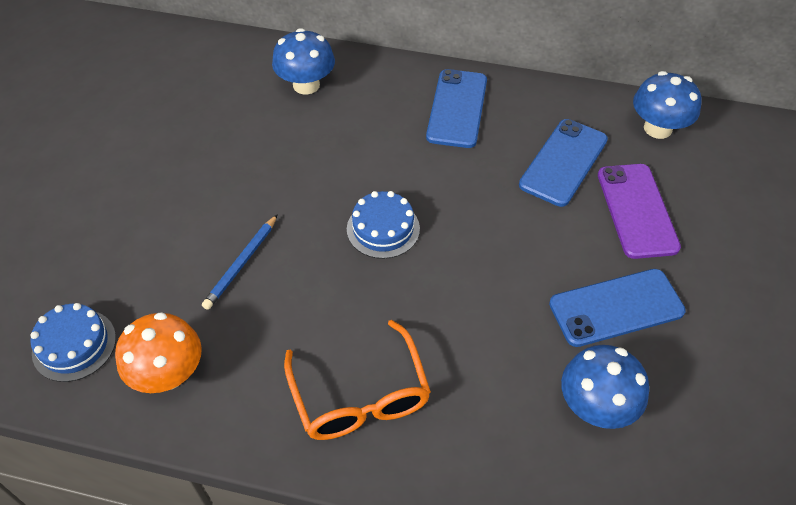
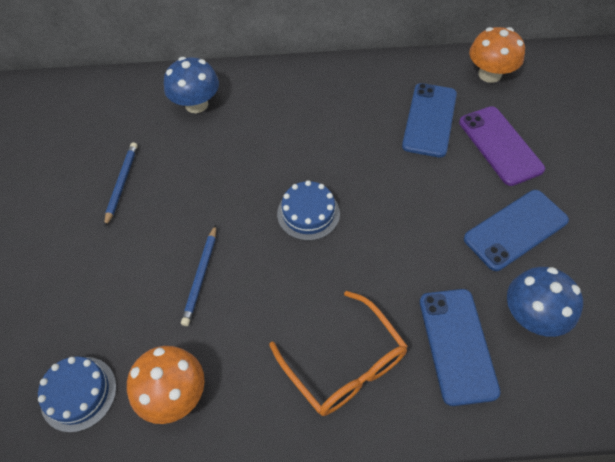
camera: 15 degrees left, 5 degrees up
(196, 148) = (122, 184): none -> blue pencil
(457, 108) = (329, 95): blue phone -> blue phone (457, 345)
(657, 128) = (489, 74): blue mushroom -> orange mushroom

